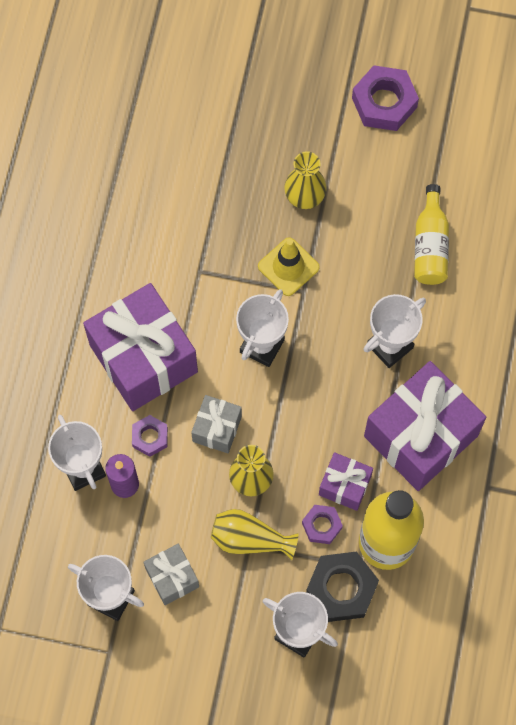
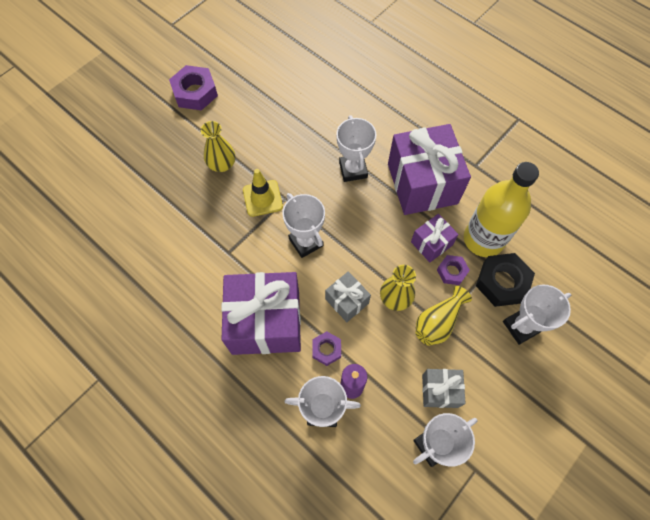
camera: 60 degrees left, 5 degrees down
(430, 245) = (302, 116): yellow bottle -> none

